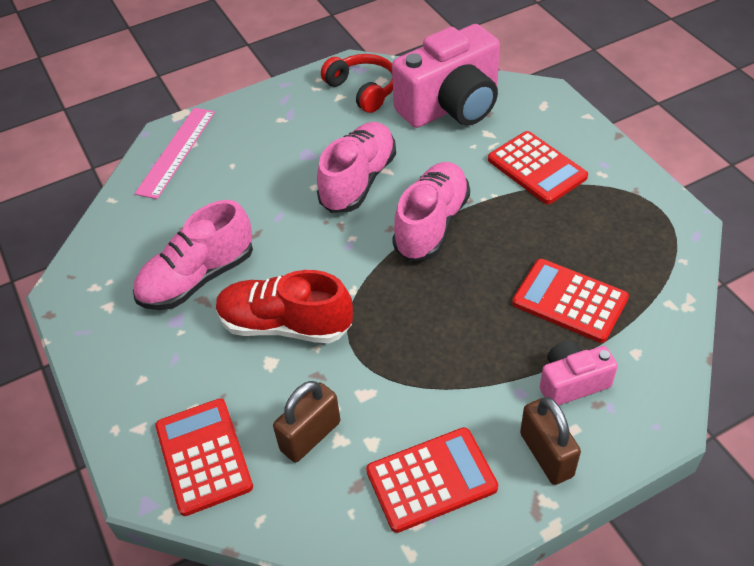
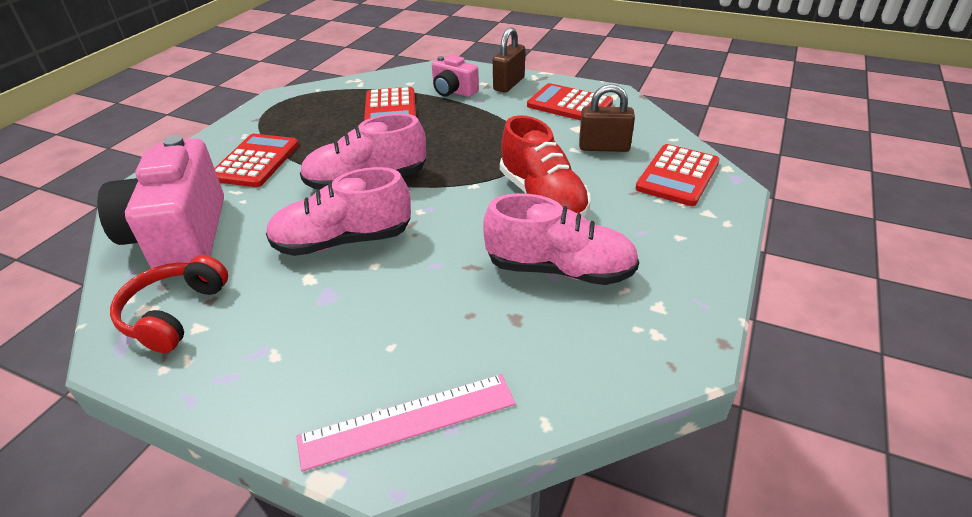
camera: 130 degrees left, 10 degrees down
(451, 106) = (180, 236): pink camera -> pink camera turned 120 degrees counterclockwise

